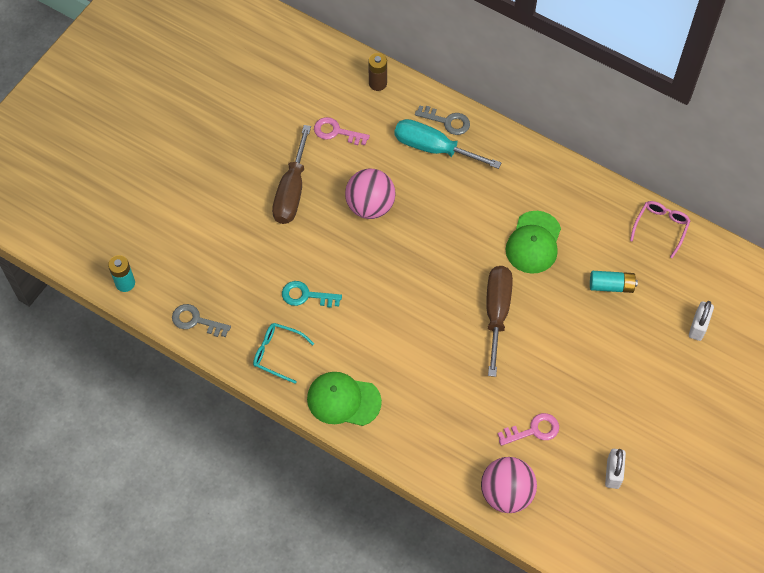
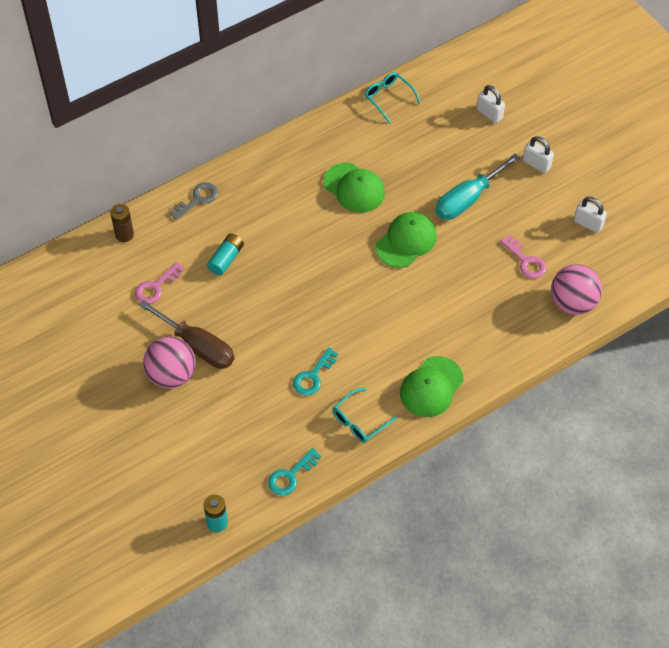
camera: 65 degrees left, 5 degrees down
(196, 321) = (291, 476): grey key -> turquoise key
(370, 206) = (249, 291): pink ball -> pink ball (171, 375)
(433, 148) = (219, 220): turquoise screwdriver -> turquoise screwdriver (467, 199)
(497, 313) = (406, 241): brown screwdriver -> green cap
(533, 430) = (526, 261): pink key -> pink key turned 135 degrees clockwise
(611, 286) = (423, 153): turquoise battery -> turquoise battery (226, 259)
(660, 395) = (536, 164): none -> white padlock
(661, 227) = (388, 98): pink glasses -> turquoise glasses

